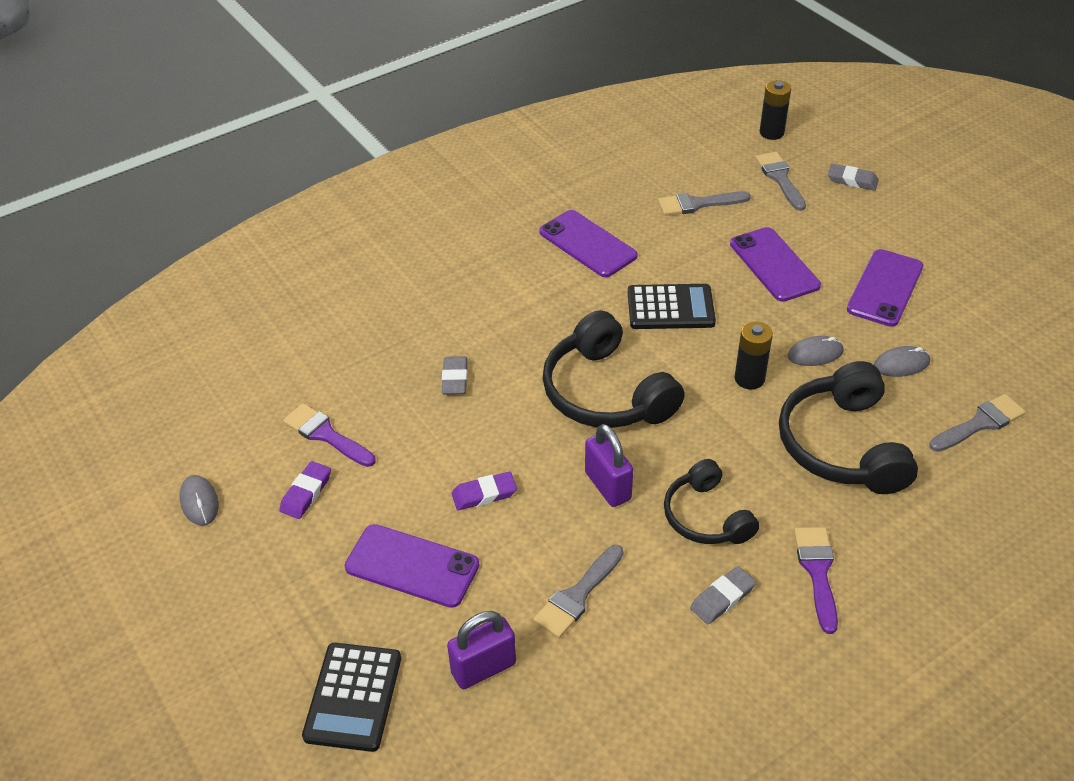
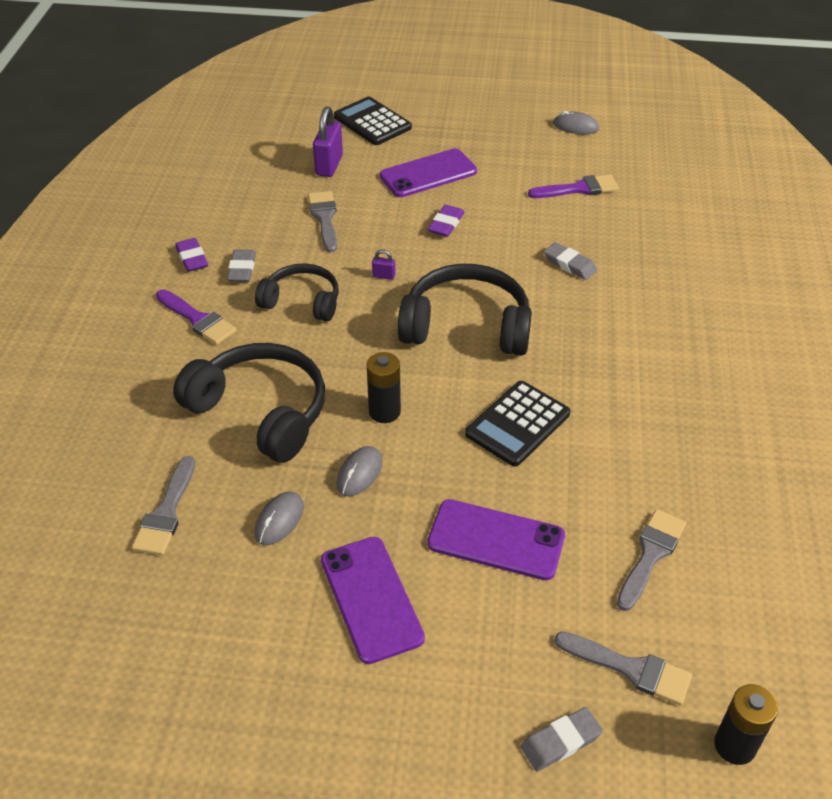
camera: 130 degrees right, 0 degrees up
(306, 493) = (535, 162): purple eraser -> purple eraser (192, 258)
(587, 244) = (663, 429): purple phone -> none
(608, 486) = (383, 276): purple padlock -> purple padlock, size x0.46

